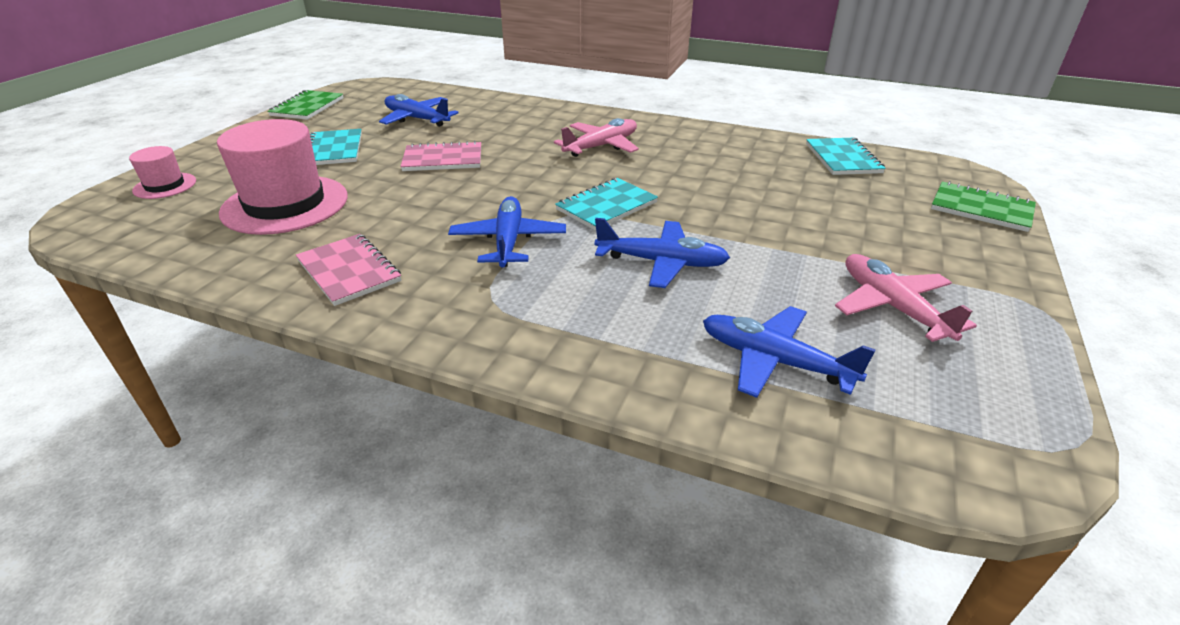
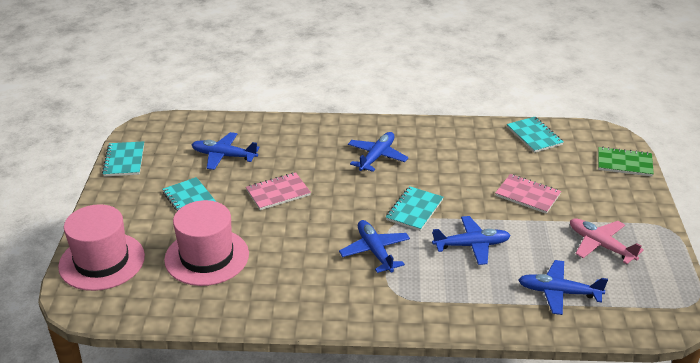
camera: 20 degrees left, 0 degrees up
(165, 186) = (102, 261): pink hat -> pink hat, size x2.02
(307, 107) = (124, 160): green notebook -> turquoise notebook
(349, 271) = (298, 296): pink notebook -> pink notebook (527, 195)
(601, 146) = (377, 157): pink plane -> blue plane

